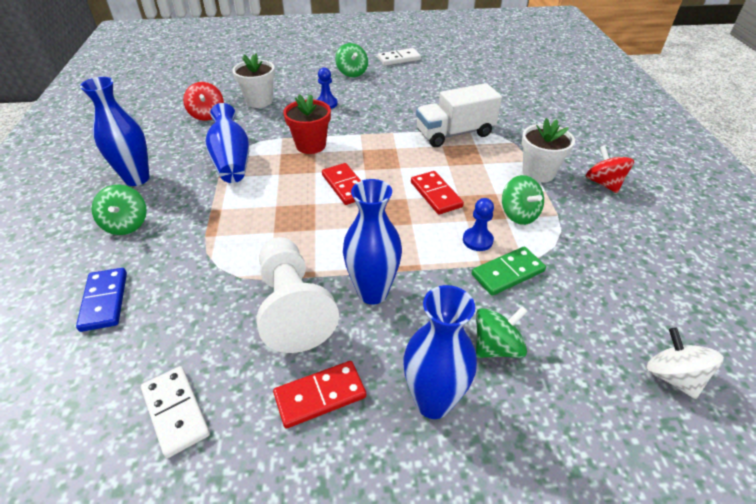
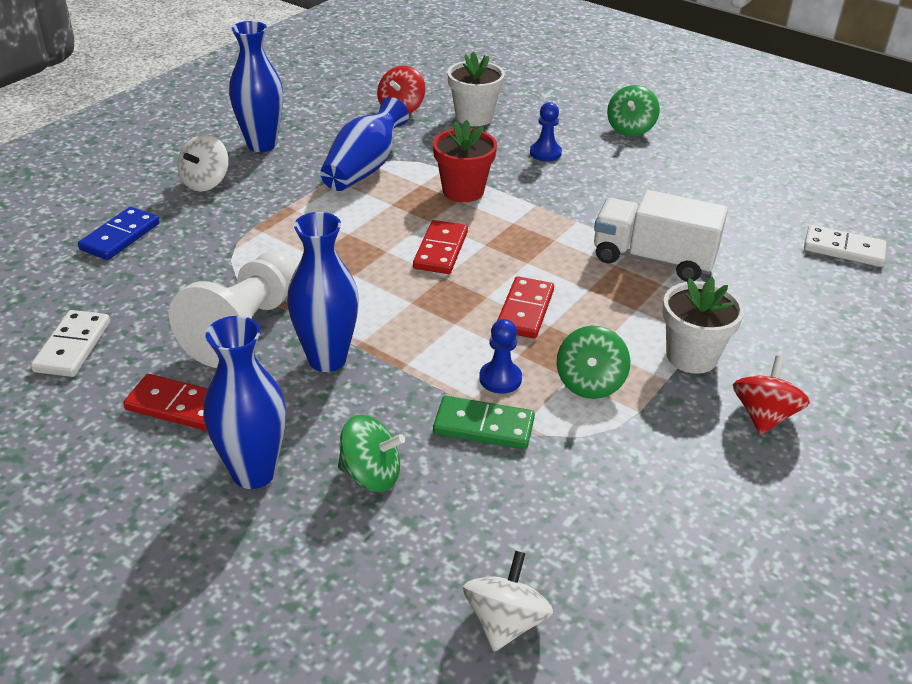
camera: 40 degrees right, 5 degrees down
(126, 224) = (206, 182): green spinning top -> white spinning top
(399, 59) = (721, 136): white domino -> white domino (843, 249)

